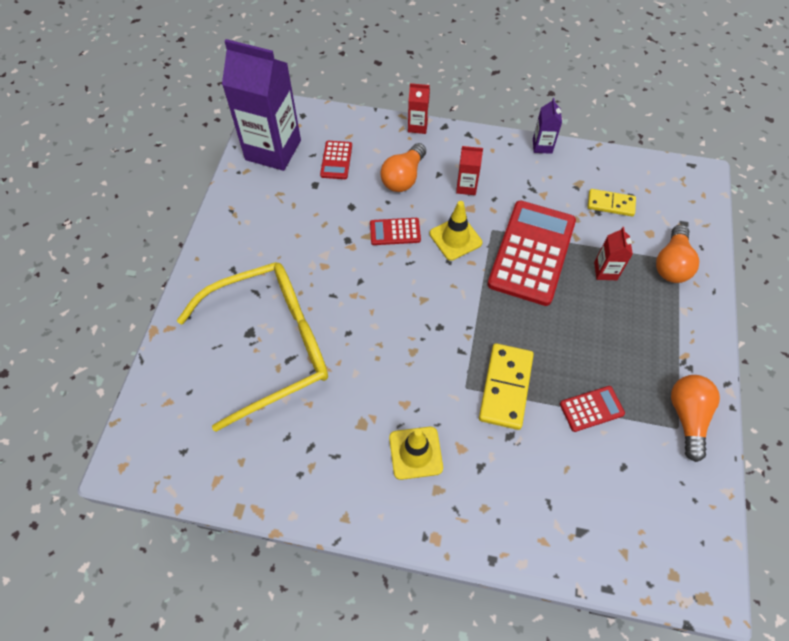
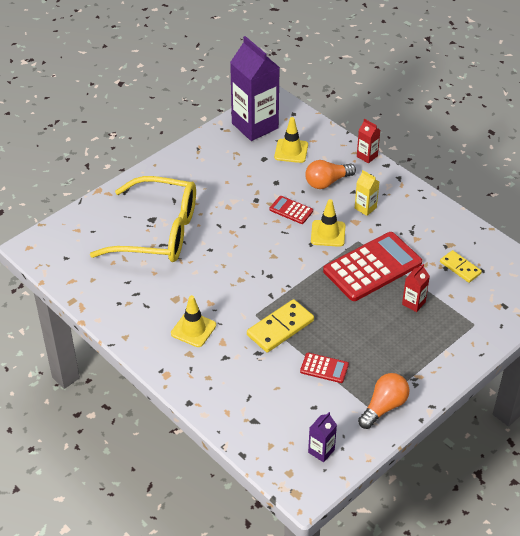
camera: 35 degrees right, 15 degrees down
(336, 160) = (291, 151): red calculator -> yellow traffic cone
(466, 187) = (365, 208): red carton -> yellow carton
(542, 146) = (446, 209): purple carton -> purple carton (321, 451)
(671, 264) = (467, 323): orange light bulb -> none

